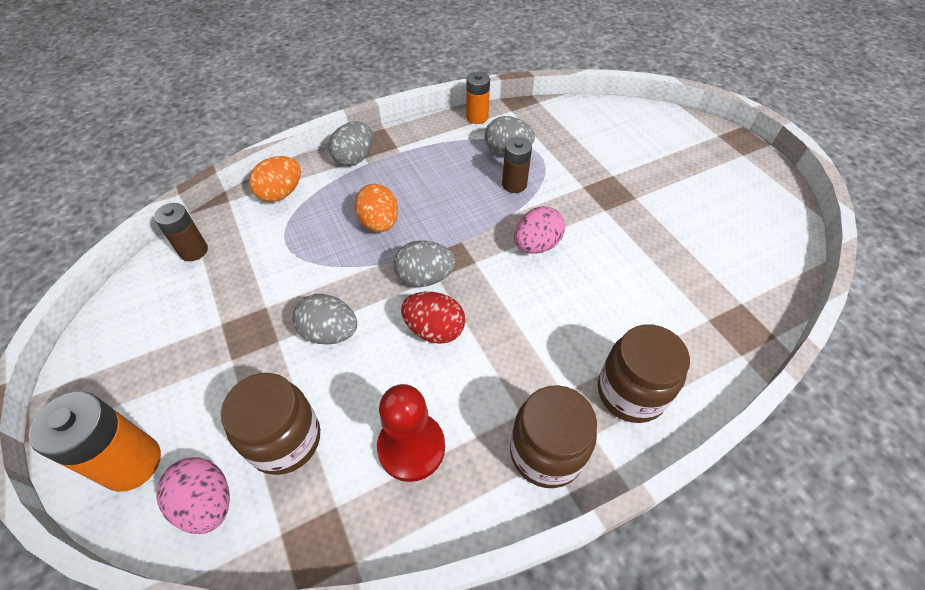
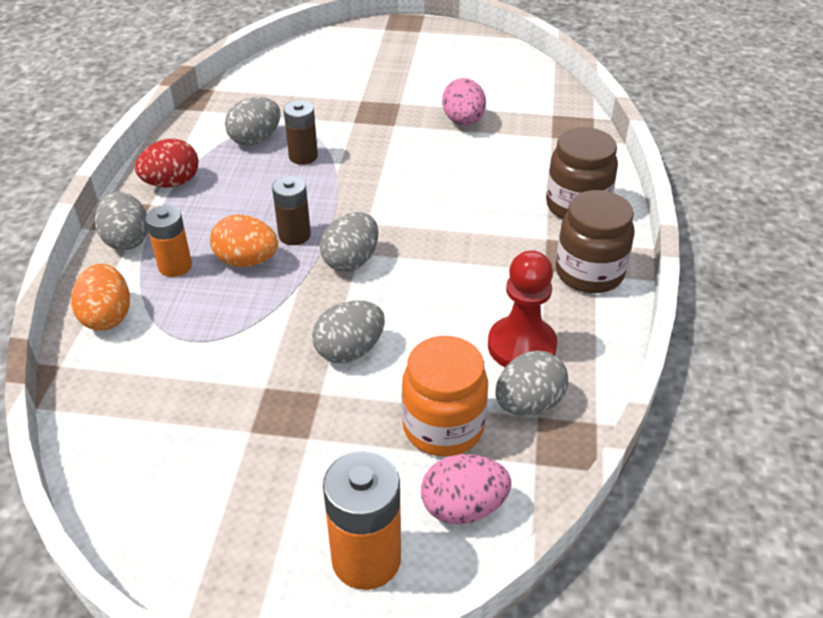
camera: 55 degrees left, 10 degrees down
(193, 251) = (109, 422): brown battery -> brown battery (294, 235)
(285, 440) = (443, 427): brown jar -> orange jar
(345, 491) = (528, 404): none -> grey egg
(434, 330) = (416, 281): red egg -> red egg (172, 183)
(477, 117) = (182, 134): orange battery -> orange battery (175, 266)
(536, 245) = (389, 179): pink egg -> pink egg (463, 121)

